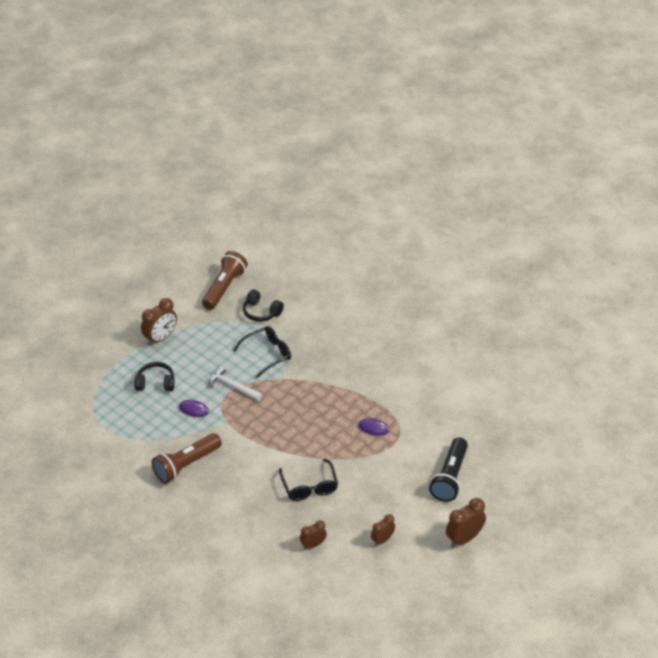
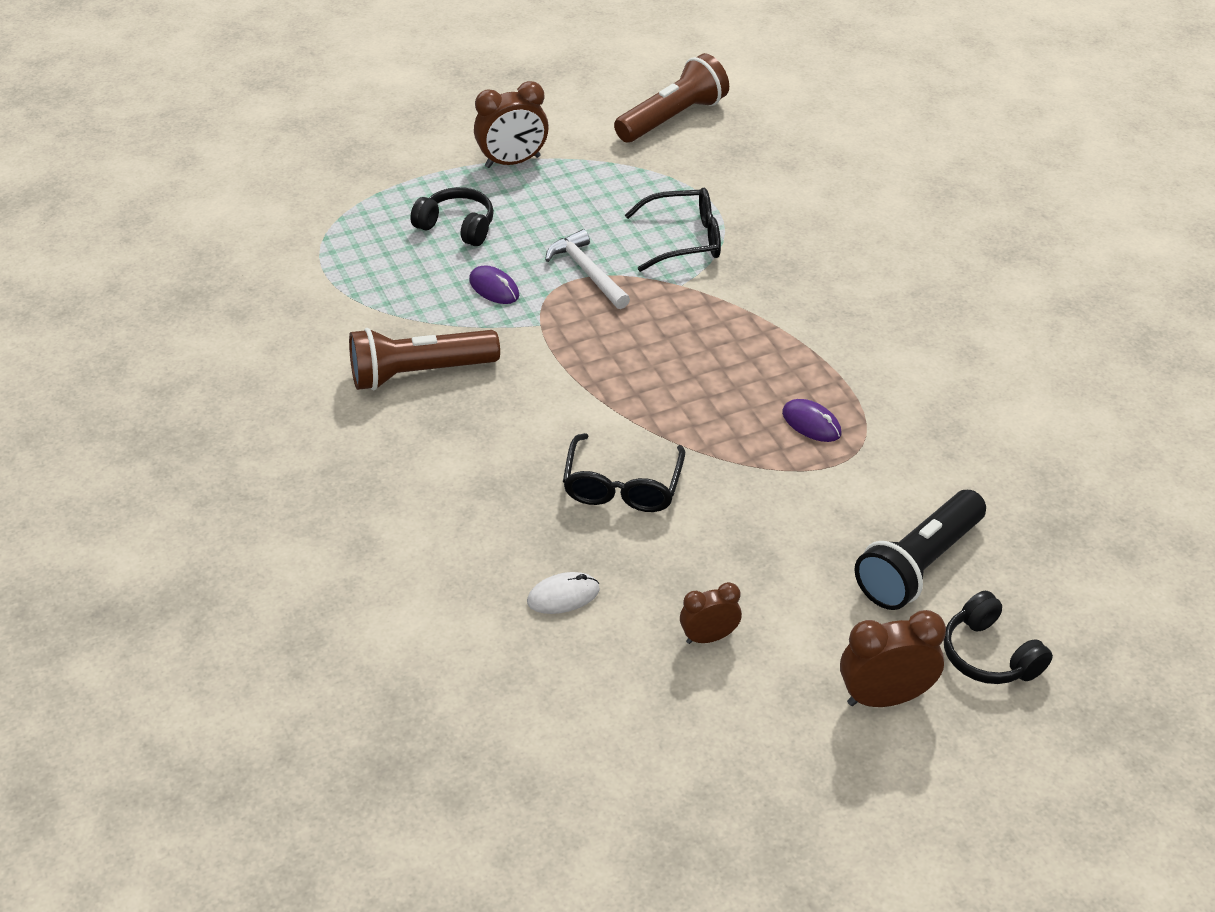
camera: 25 degrees right, 0 degrees up
(261, 312) = (714, 172): black headphones -> black headphones (989, 655)
(313, 545) = (563, 596): brown clock -> white mouse

